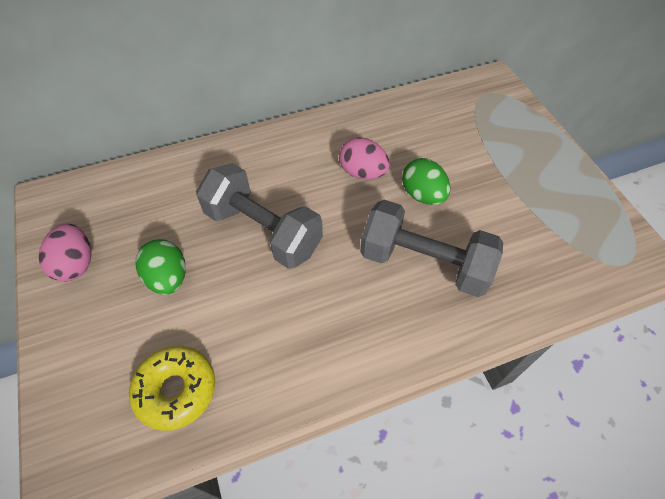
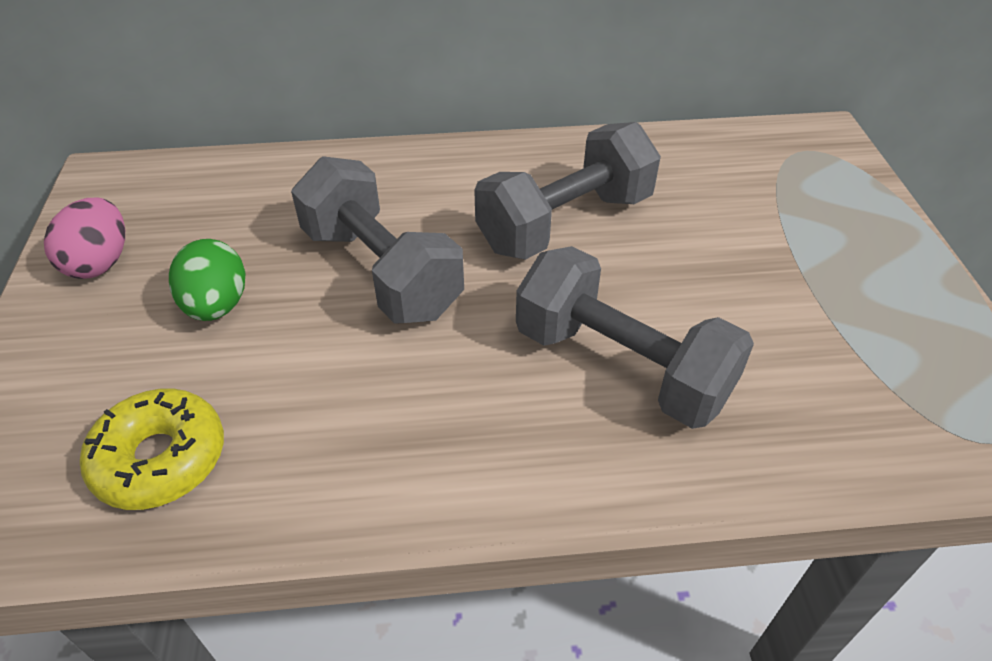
camera: 15 degrees right, 10 degrees down
(362, 172) = (565, 223): pink egg -> grey dumbbell
(422, 195) = (652, 270): green egg -> none

